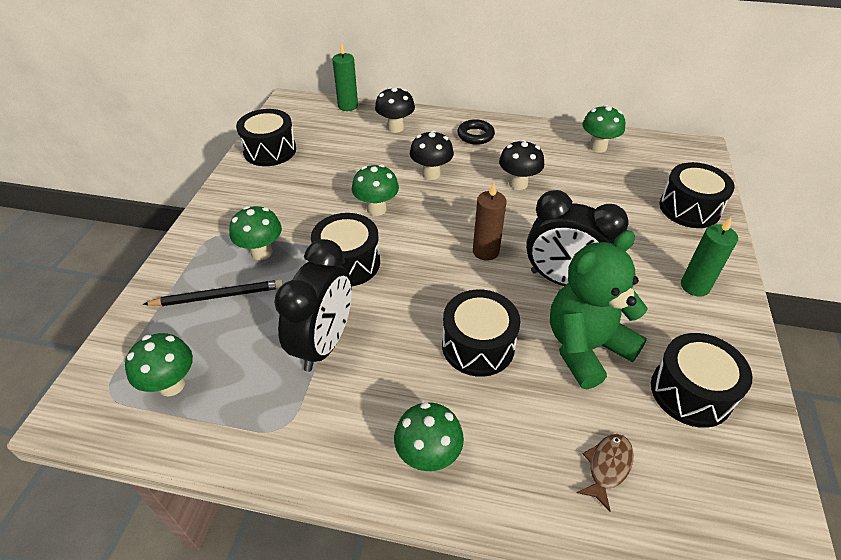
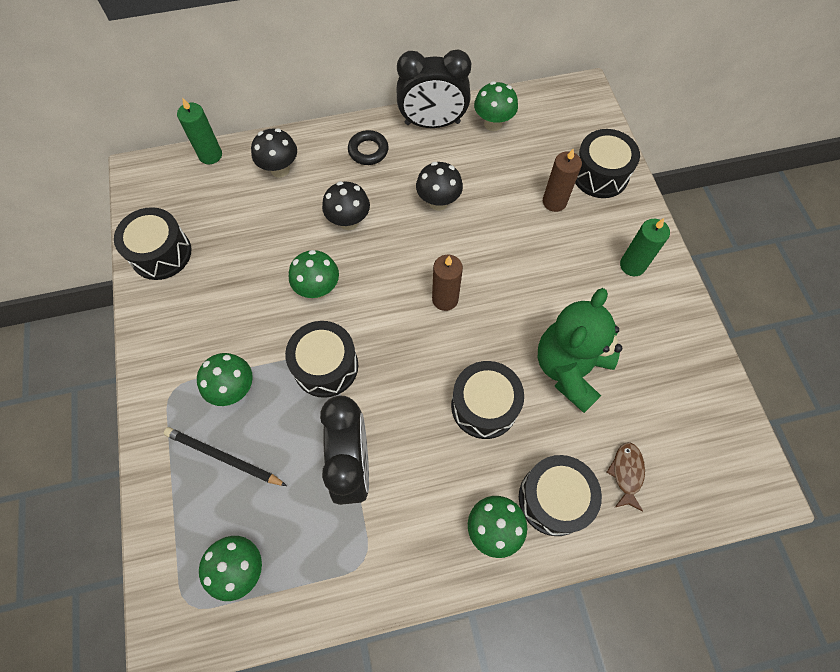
camera: 25 degrees left, 20 degrees up
(218, 296) = (223, 457): black pencil -> black pencil turned 120 degrees counterclockwise
(563, 281) = (525, 304): black clock -> black clock (432, 123)
(632, 214) = (554, 202): none -> brown candle
(691, 392) = (662, 376): black drum -> black drum (554, 499)

